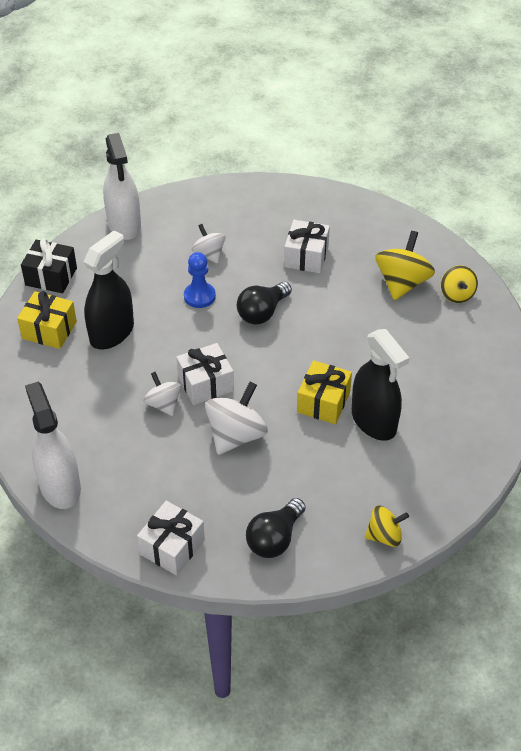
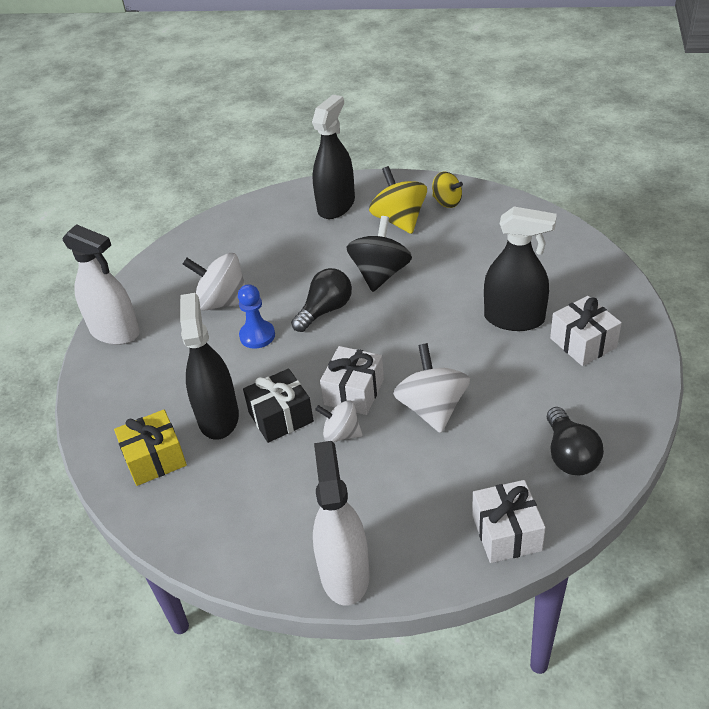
camera: 40 degrees left, 5 degrees down
(51, 276) = (97, 417): black gift -> black gift (281, 417)
(60, 486) = (344, 573): white spray bottle -> white spray bottle turned 60 degrees clockwise
(209, 254) = (222, 302): white spinning top -> white spinning top, size x1.63
(262, 312) = (325, 310): black light bulb -> black light bulb turned 135 degrees counterclockwise
(306, 256) = (304, 251): white gift -> white gift (583, 343)
(323, 402) = (461, 334): yellow gift -> none
(332, 314) = (380, 274): none -> black spinning top
(374, 236) = (336, 206): none -> black spray bottle
(384, 536) = (636, 385): yellow spinning top -> none

